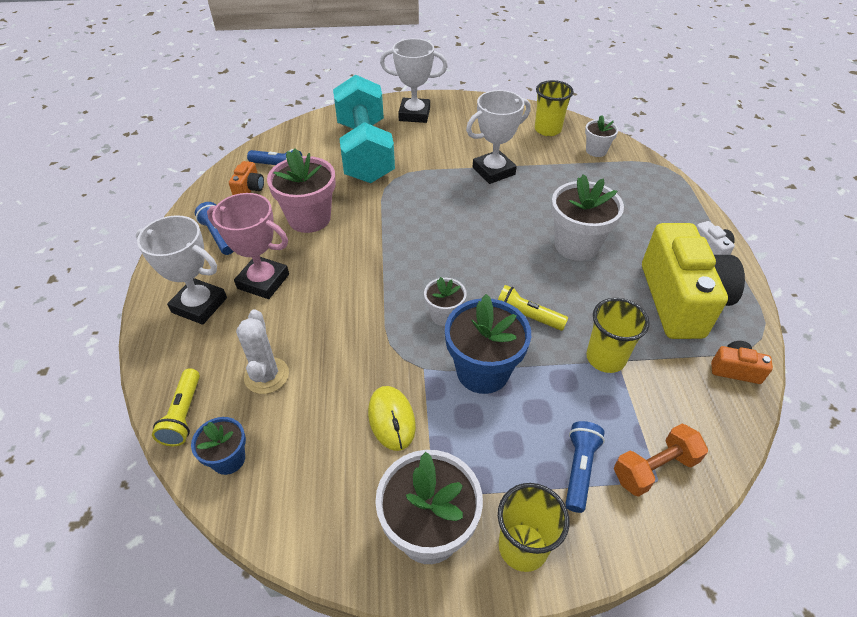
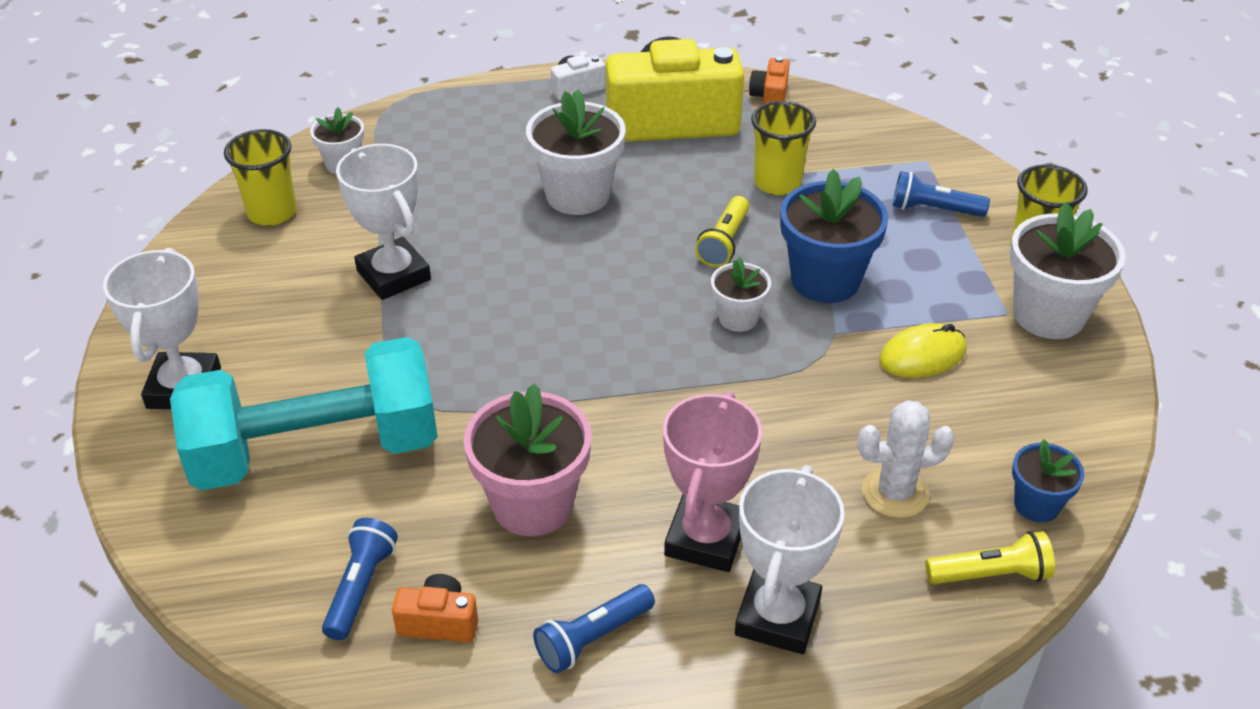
camera: 95 degrees left, 5 degrees down
(654, 468) = (913, 161): orange dumbbell -> none

